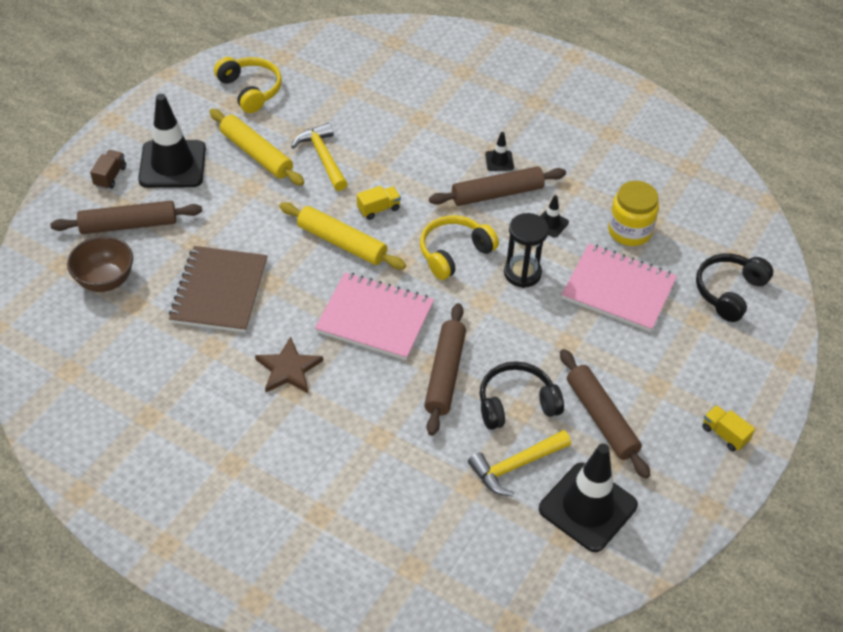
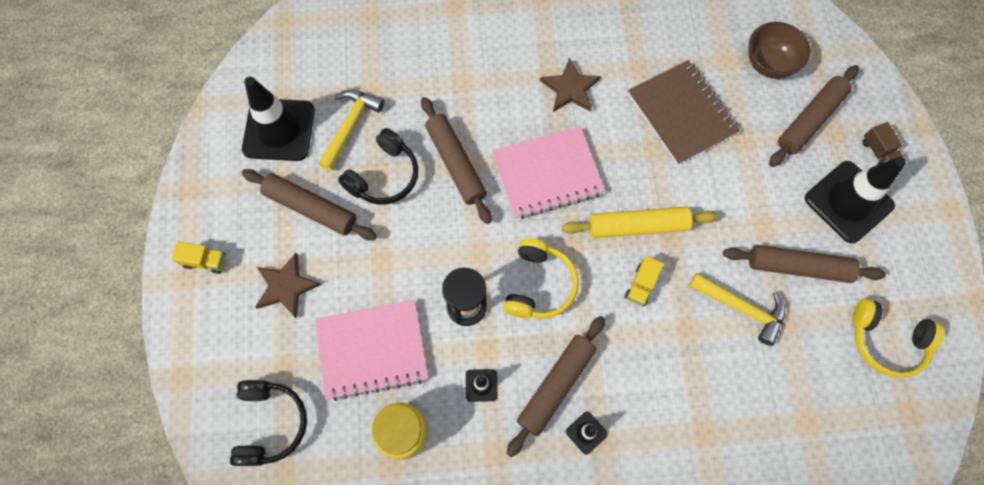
camera: 145 degrees right, 20 degrees up
(256, 154) = (798, 267): yellow rolling pin -> brown rolling pin
(662, 372) = (286, 286): none -> brown star

